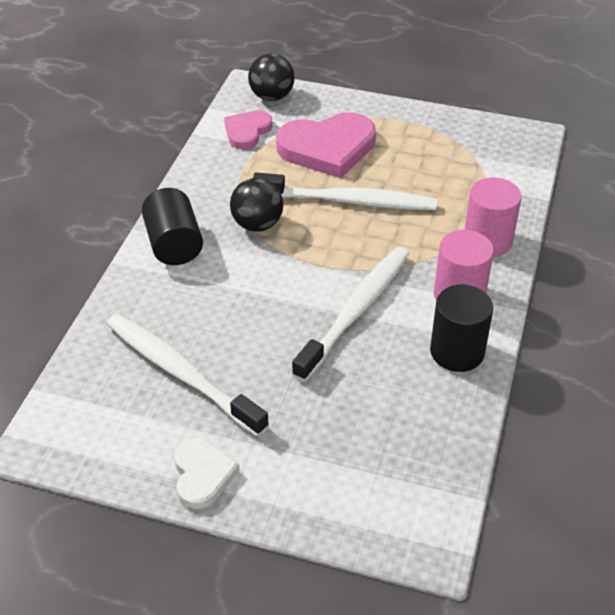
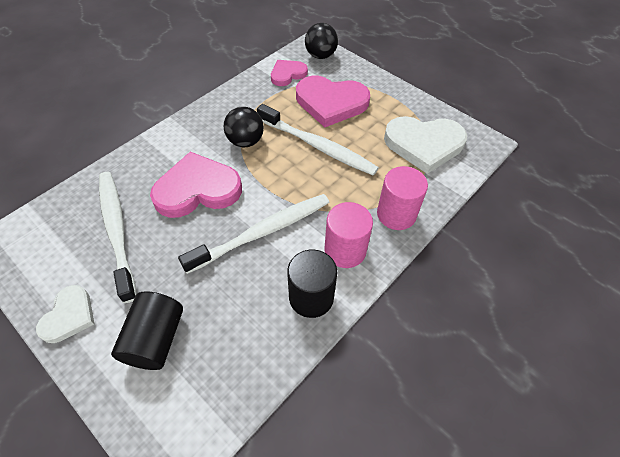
camera: 25 degrees right, 10 degrees up
(174, 244) = (184, 136): black cylinder -> black cylinder (155, 339)
(242, 296) = (197, 189): none -> pink heart
(467, 160) = (424, 145): none -> white heart

